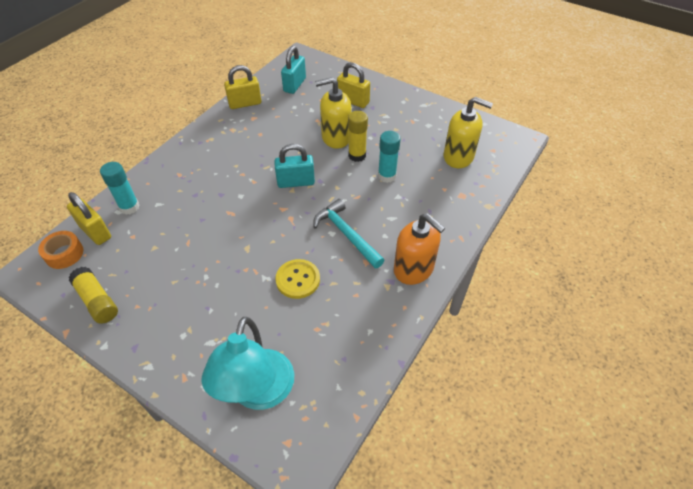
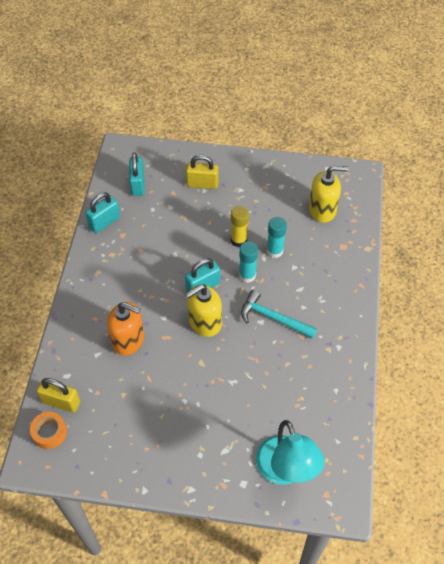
camera: 25 degrees left, 5 degrees up
(97, 301) = (110, 458): yellow glue stick -> none
(129, 207) = (74, 367): turquoise glue stick -> turquoise glue stick (247, 275)
(245, 103) = (104, 222): yellow padlock -> turquoise padlock
(298, 280) = (259, 372): yellow button -> none
(336, 137) = (210, 228): yellow soap dispenser -> yellow soap dispenser (204, 322)
(414, 269) = (340, 327): orange soap dispenser -> orange soap dispenser (128, 340)

